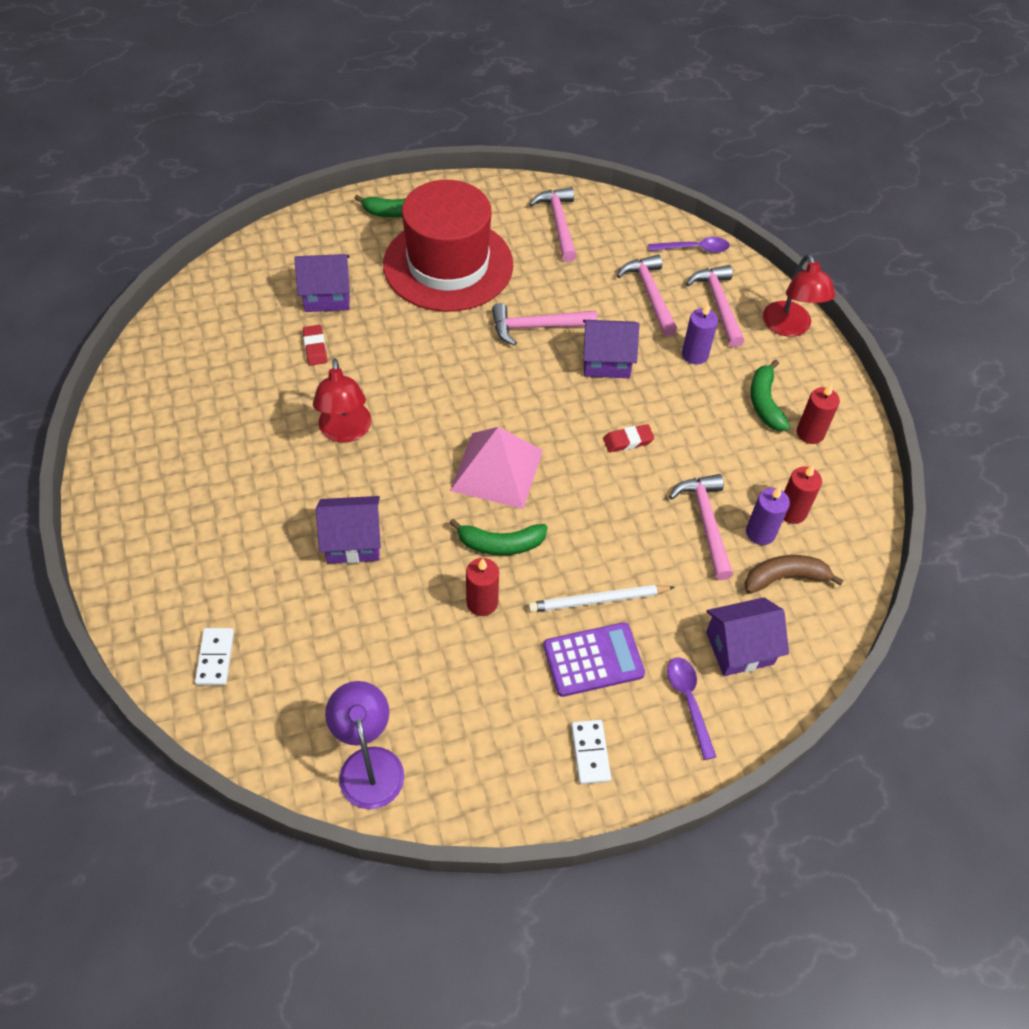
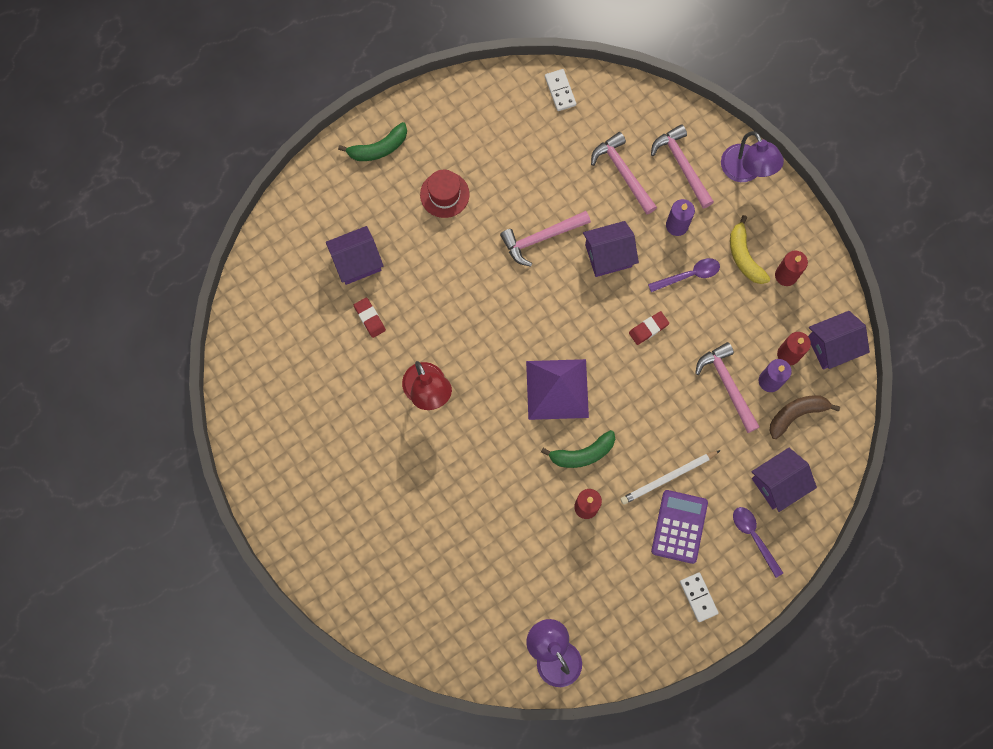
camera: 15 degrees left, 20 degrees up
(215, 658) = (415, 613): white domino -> white domino (560, 91)
(353, 541) = (473, 488): purple house -> purple house (832, 346)
(448, 265) = (444, 194): red hat -> red hat, size x0.43
(497, 470) = (557, 389): pink pyramid -> purple pyramid
(558, 224) = (522, 117): pink hammer -> none
(593, 660) = (679, 526): purple calculator -> purple calculator turned 45 degrees counterclockwise
(694, 249) = (646, 109): purple spoon -> purple spoon (689, 275)
(765, 402) = (744, 256): green banana -> yellow banana
(789, 327) = (745, 171): red lamp -> purple lamp

